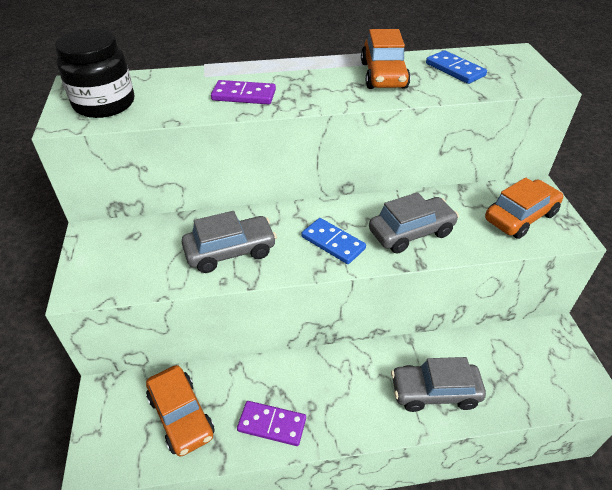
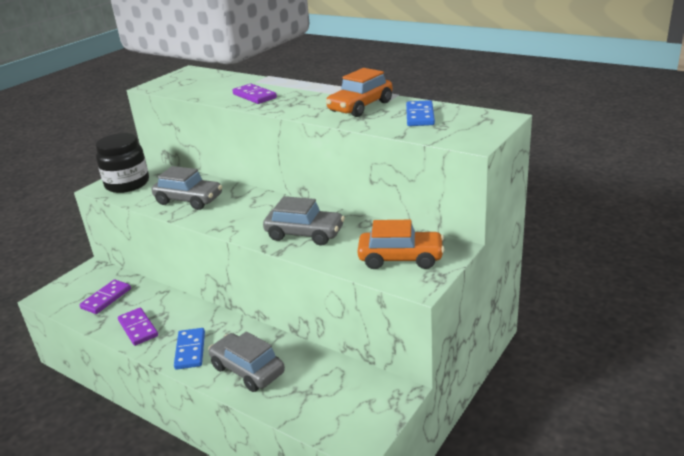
camera: 45 degrees right, 15 degrees down
(104, 104) = (182, 83): black jar -> black jar (127, 184)
(181, 416) = (106, 298): orange car -> purple domino
(333, 243) = (248, 219): blue domino -> blue domino (190, 350)

